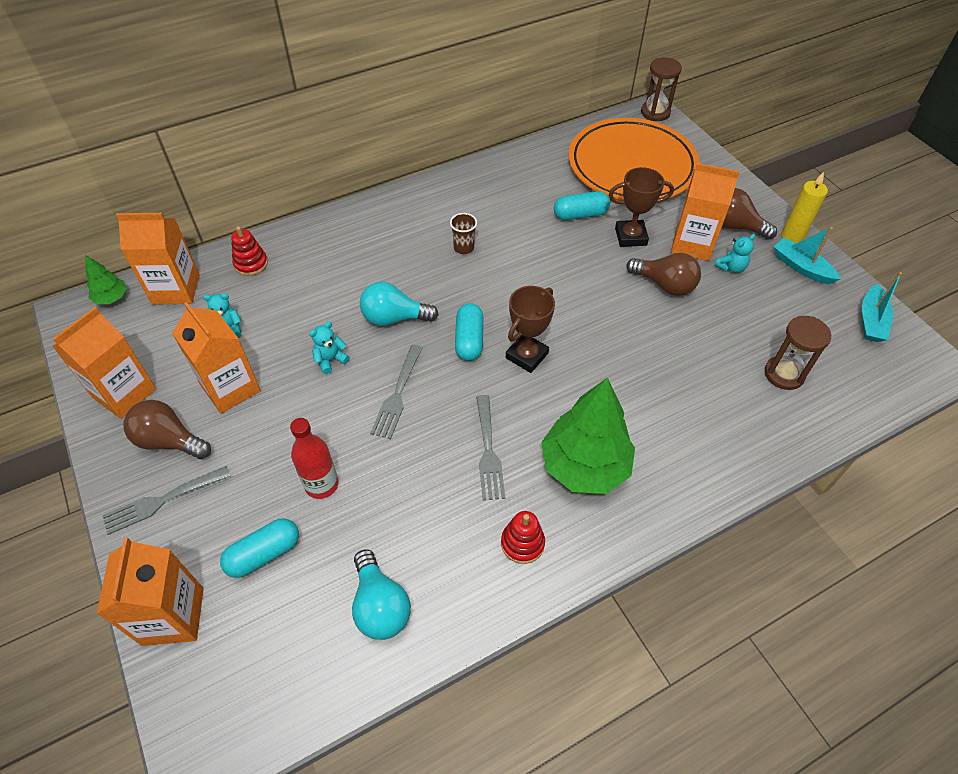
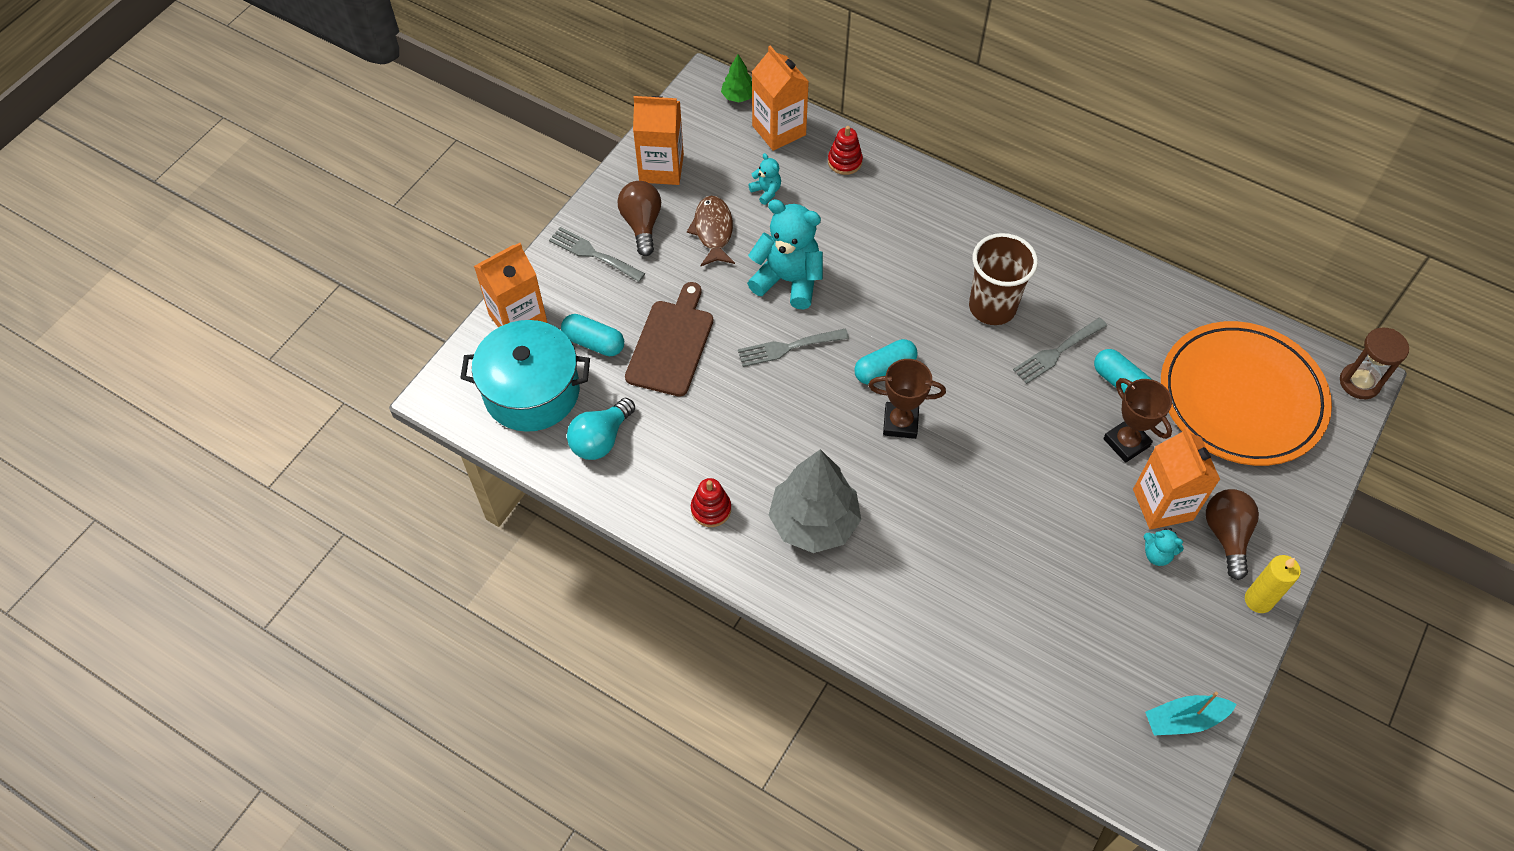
camera: 60 degrees right, 5 degrees up
(230, 388) = (713, 231): orange carton -> brown fish
(273, 648) = (532, 391): none -> turquoise pot
(321, 484) = (671, 344): red bottle -> brown cutting board
(330, 360) = (788, 280): turquoise teddy bear -> turquoise teddy bear, size x2.18
(394, 318) = (866, 299): turquoise light bulb -> none
(463, 248) = (992, 307): brown cup -> brown cup, size x2.08
(488, 451) = (779, 443): grey fork -> grey fork (1057, 352)
(584, 466) = (814, 522): green tree -> grey tree
(664, 285) = (1080, 501): brown light bulb -> none
(784, 374) = (1041, 654): brown hourglass -> none
(801, 267) = (1214, 624): turquoise boat -> none

